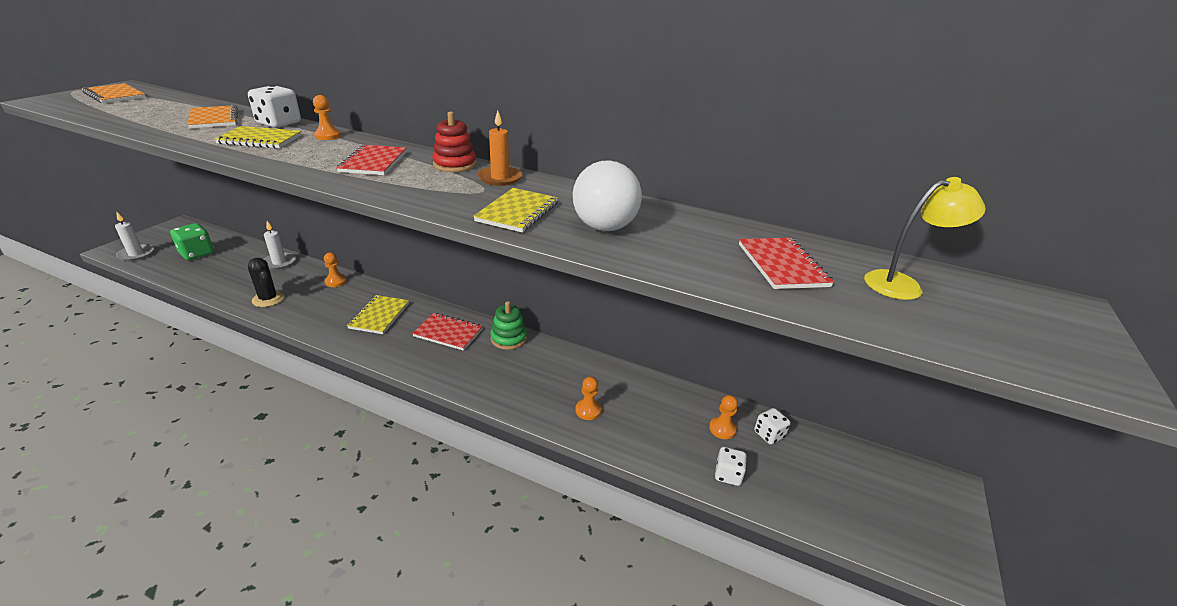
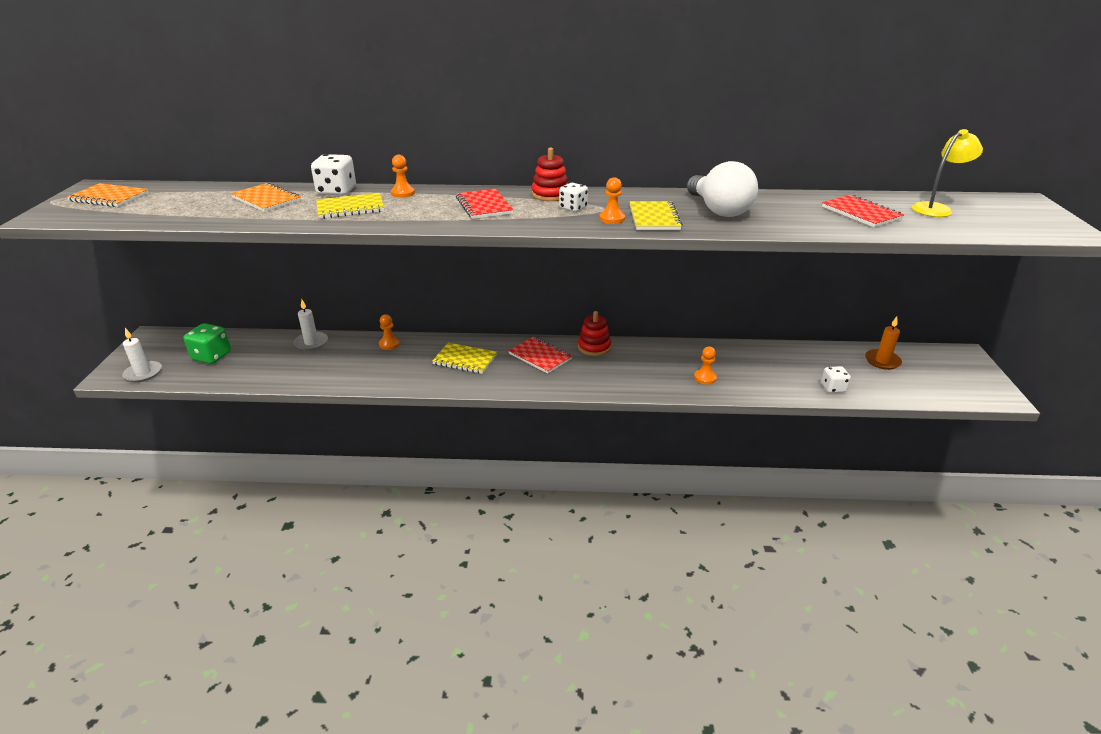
camera: 20 degrees left, 0 degrees up
(268, 299) = (343, 374): black cactus -> none
(379, 316) = (465, 360): yellow notebook -> yellow notebook turned 60 degrees counterclockwise
(448, 333) = (540, 356): red notebook -> red notebook turned 45 degrees clockwise
(500, 178) = (601, 197): orange candle -> orange candle (882, 361)
(508, 338) = (594, 347): green stacking toy -> red stacking toy
(722, 429) = (805, 362): orange pawn -> orange pawn (612, 219)
(769, 434) = (838, 357): white dice -> white dice (573, 208)

